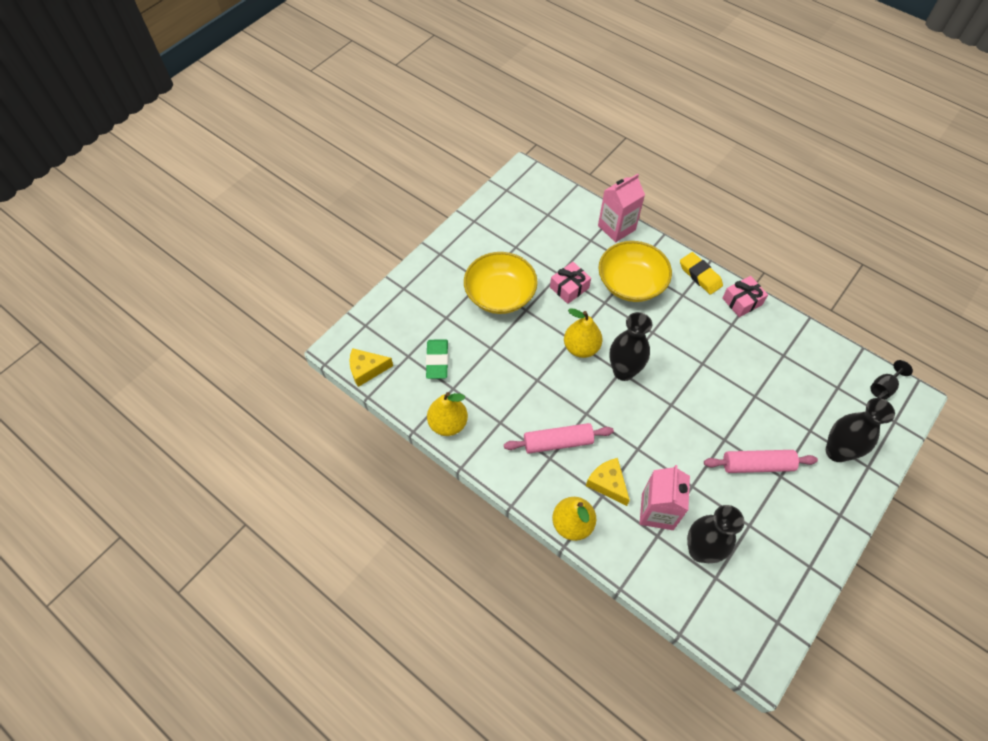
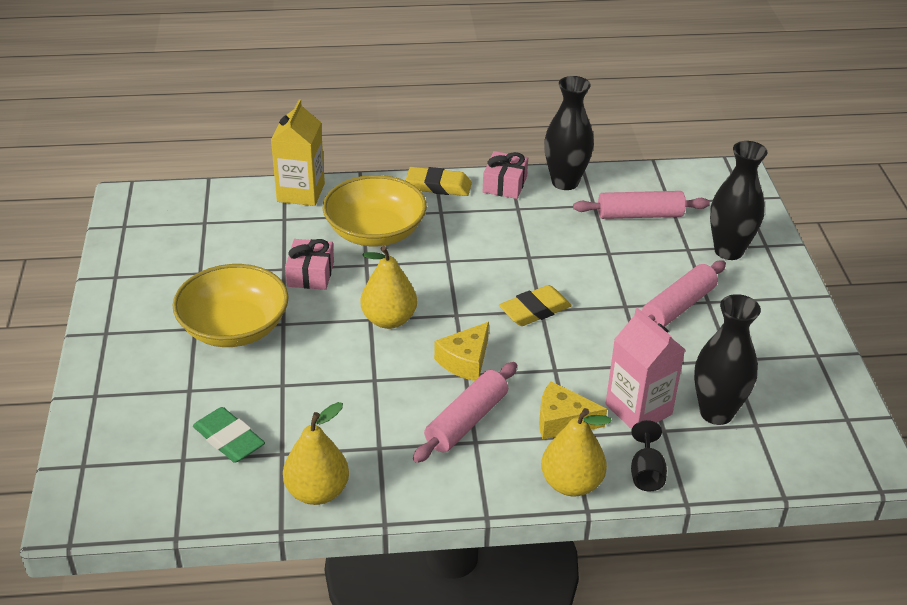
camera: 45 degrees left, 20 degrees down
(367, 369) = (141, 510): yellow cheese -> yellow cheese (465, 361)
(616, 227) = (301, 192): pink carton -> yellow carton
(623, 371) = (459, 312): black vase -> black vase (565, 182)
(667, 402) = (535, 310): none -> yellow eraser
(805, 383) = (639, 215): none -> pink rolling pin
(883, 387) = (704, 178): black goblet -> black goblet (646, 473)

